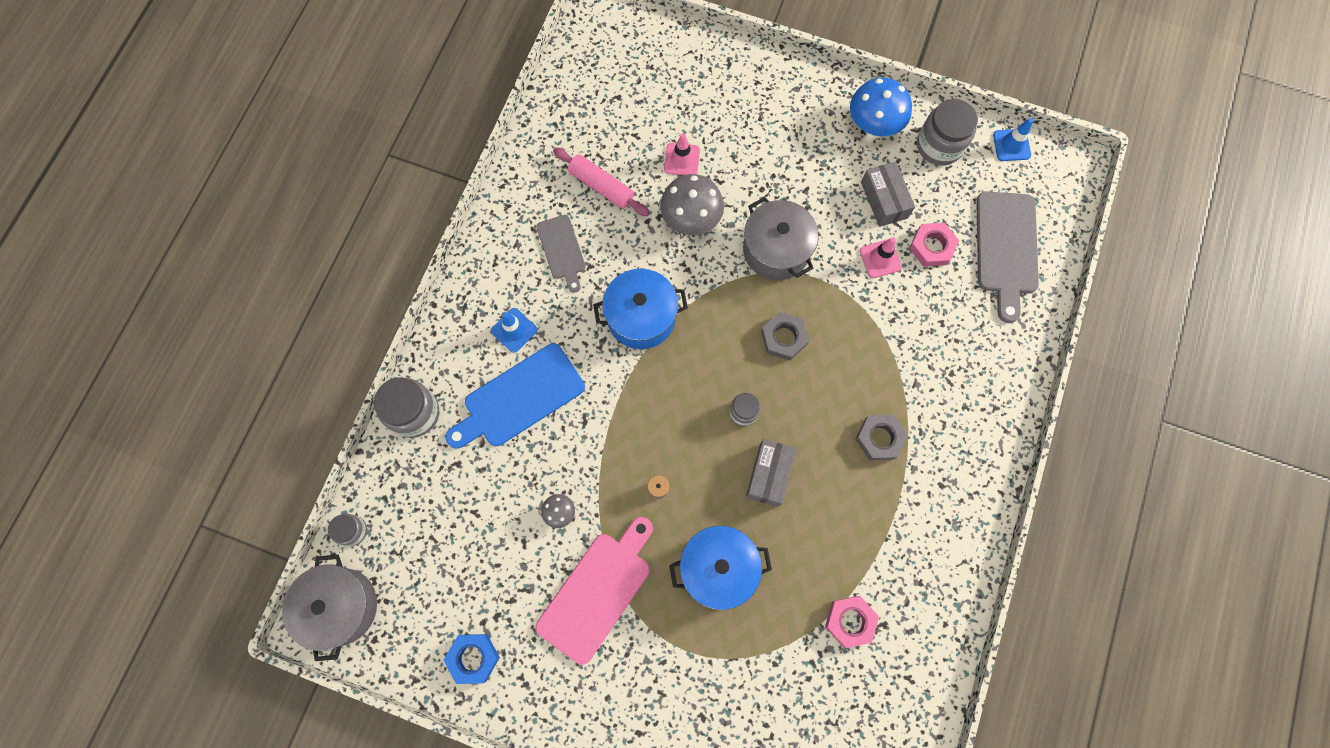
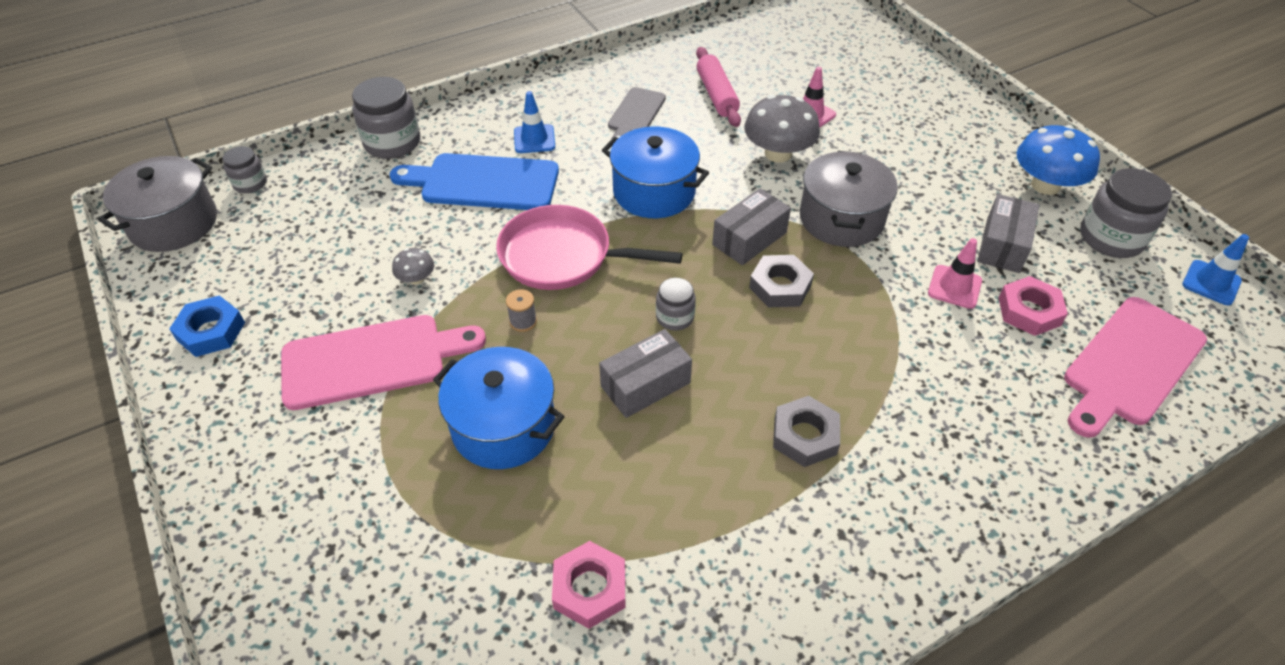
camera: 40 degrees right, 25 degrees down
(633, 419) = (562, 256): none -> pink pan
(735, 312) = (749, 238): none -> grey box
(1006, 248) = (1131, 364): grey cutting board -> pink cutting board

